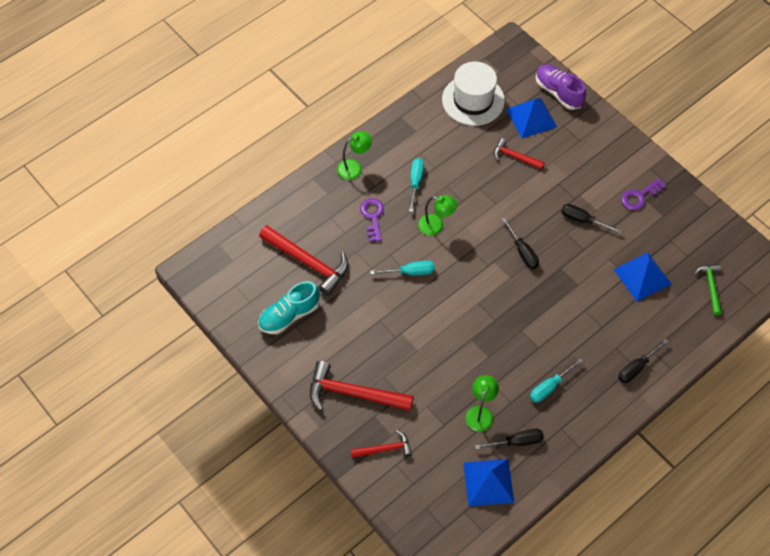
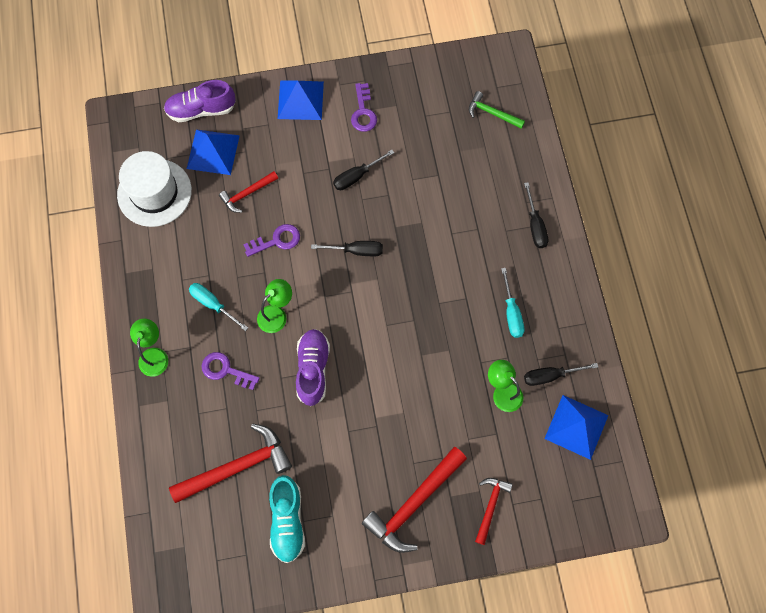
camera: 60 degrees left, 10 degrees up
(410, 272) = (313, 369): turquoise screwdriver -> purple shoe
(492, 195) = (277, 240): none -> purple key
(517, 441) = (550, 376): black screwdriver -> black screwdriver turned 120 degrees counterclockwise
(642, 276) = (447, 163): blue pyramid -> blue pyramid (300, 100)

